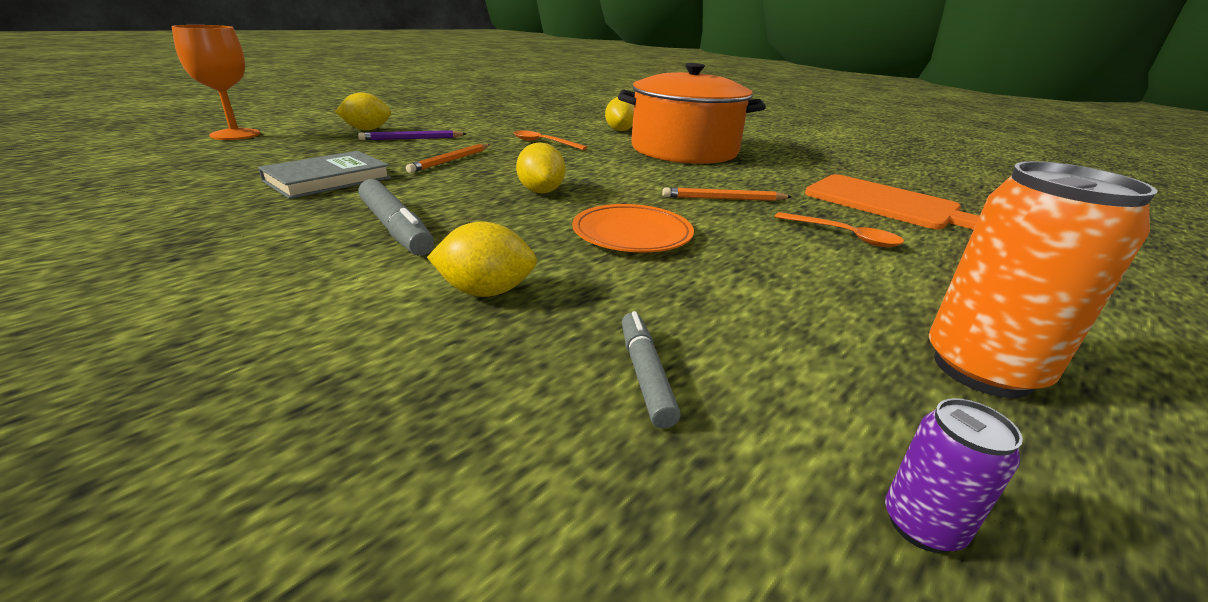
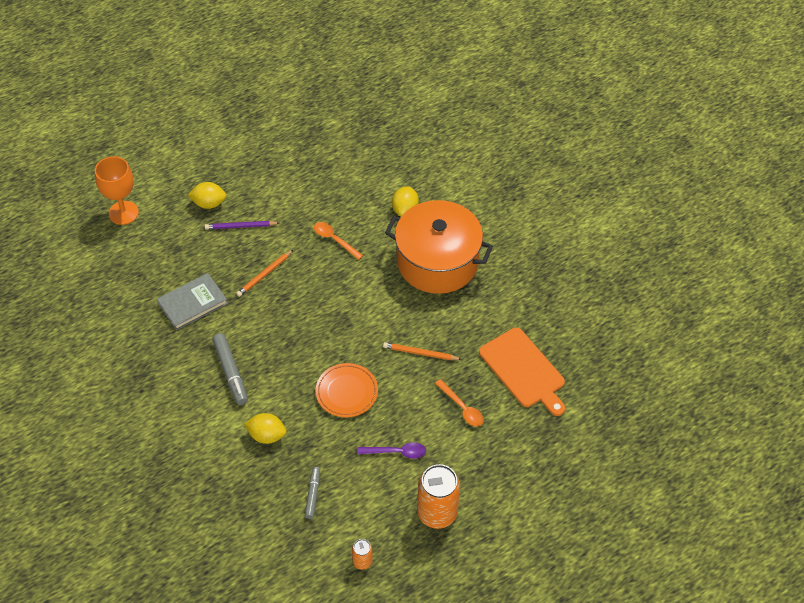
camera: 15 degrees right, 25 degrees up
(541, 191) = (312, 332): yellow lemon -> none
(786, 289) = (396, 452): none -> purple spoon
(922, 525) = (362, 561): purple can -> orange can

